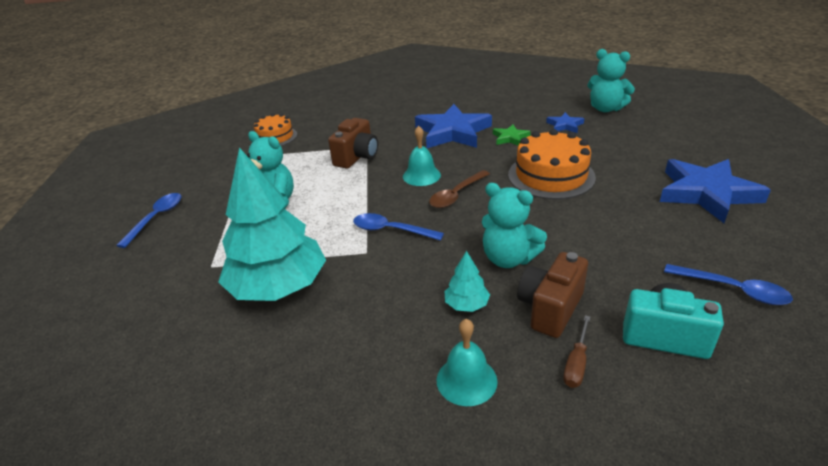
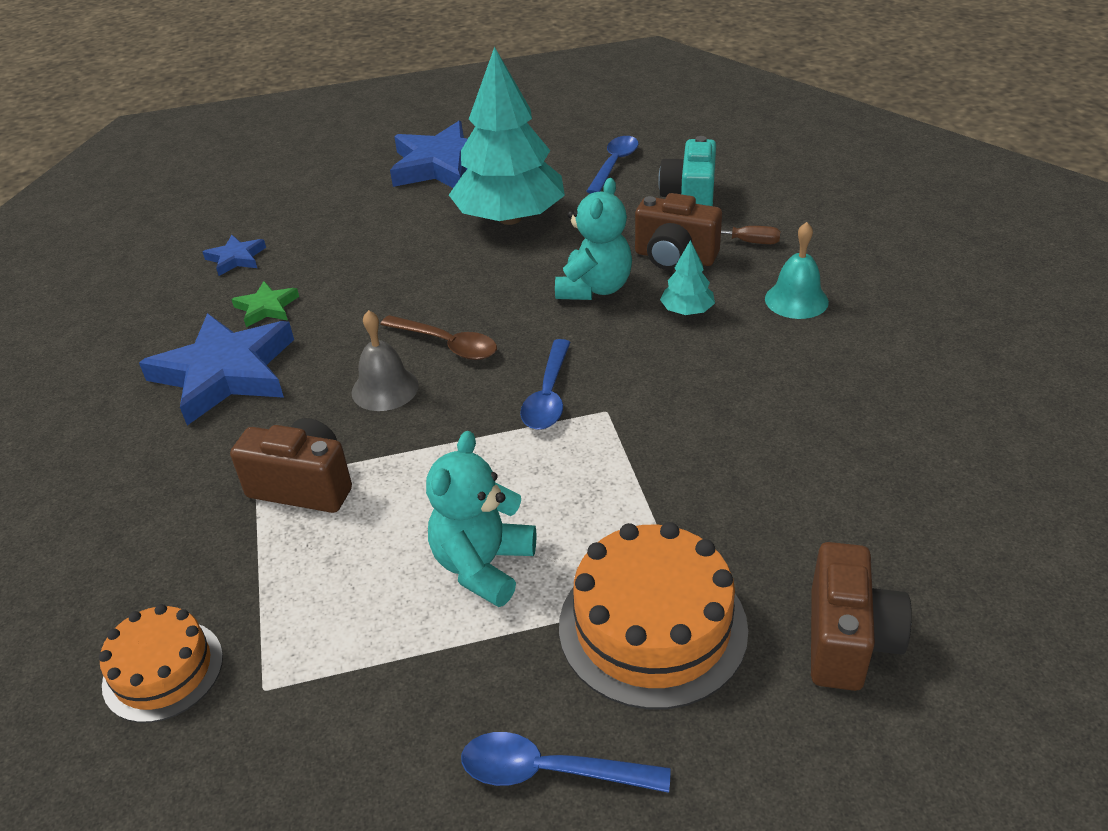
camera: 100 degrees left, 5 degrees up
(132, 322) = (848, 640): none -> brown camera
(279, 287) = (708, 483): turquoise tree -> turquoise tree (510, 218)
(421, 175) = (385, 388): turquoise bell -> grey bell
(551, 176) = (396, 266): orange cake -> orange cake (652, 627)
(605, 109) = (187, 224): turquoise teddy bear -> none

